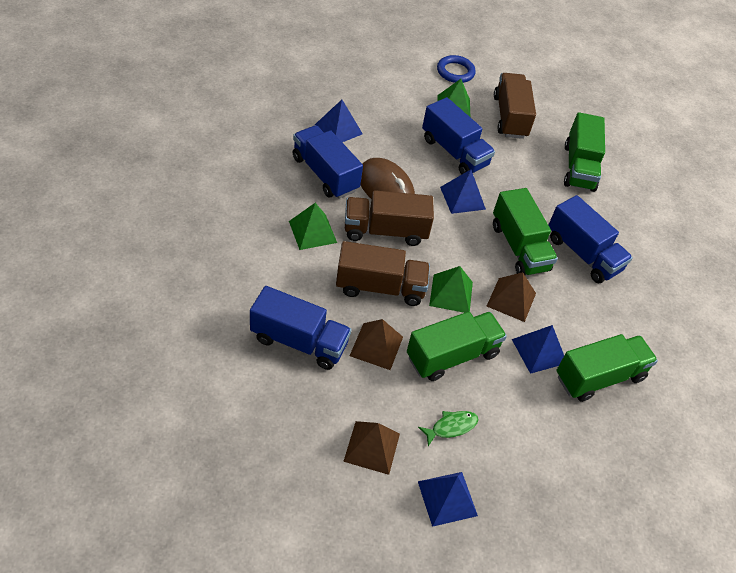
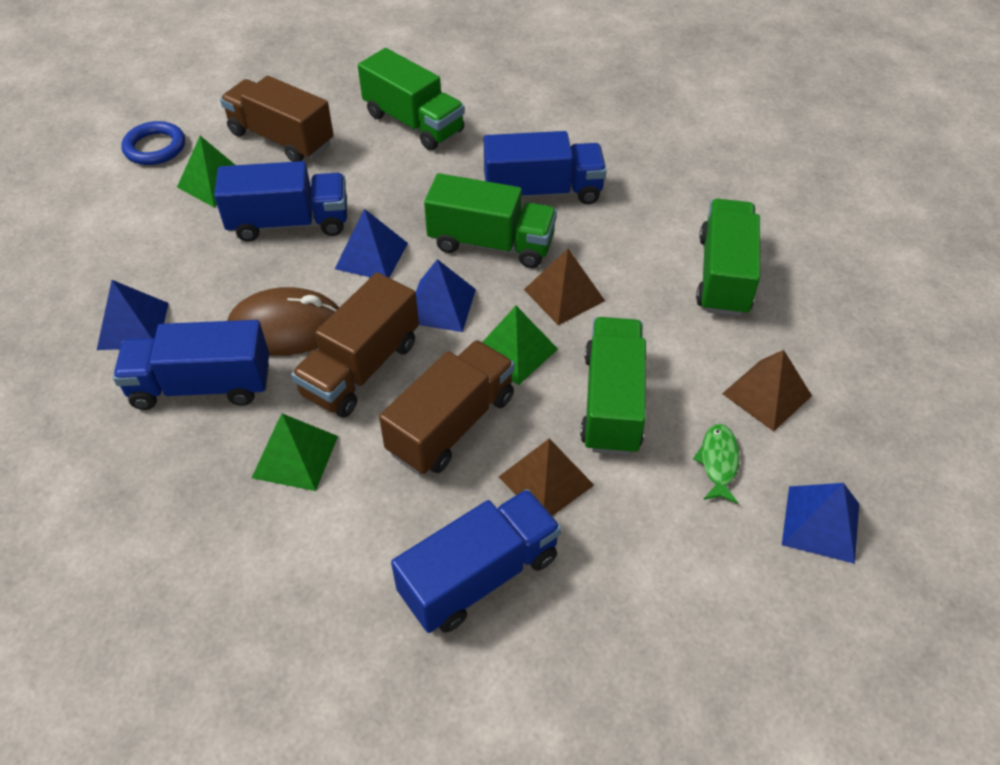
camera: 50 degrees left, 0 degrees up
(372, 447) = (705, 572): brown pyramid -> brown pyramid (767, 394)
(539, 351) = (656, 310): blue pyramid -> blue pyramid (440, 305)

